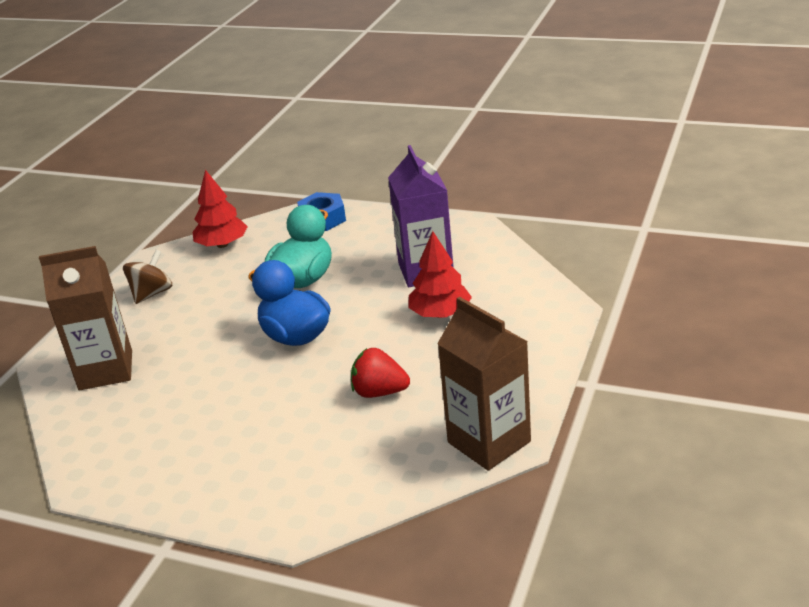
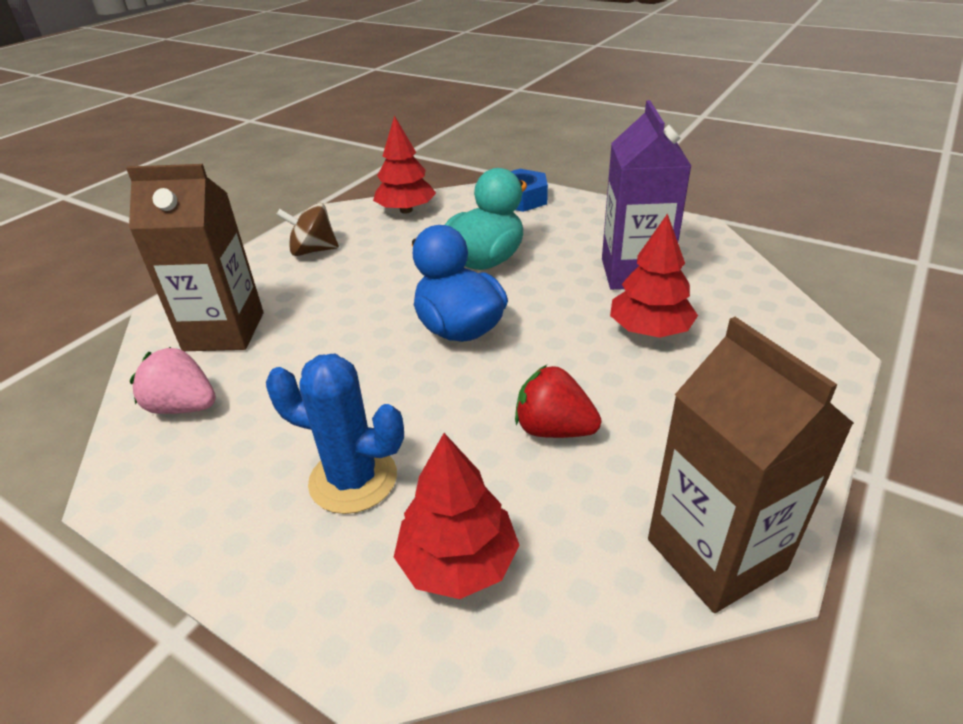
camera: 10 degrees right, 5 degrees up
(101, 427) = (184, 407): none -> pink strawberry
(152, 293) = (313, 250): brown spinning top -> brown spinning top turned 135 degrees counterclockwise
(248, 447) = (353, 479): none -> blue cactus
(331, 477) = (458, 561): none -> red tree

